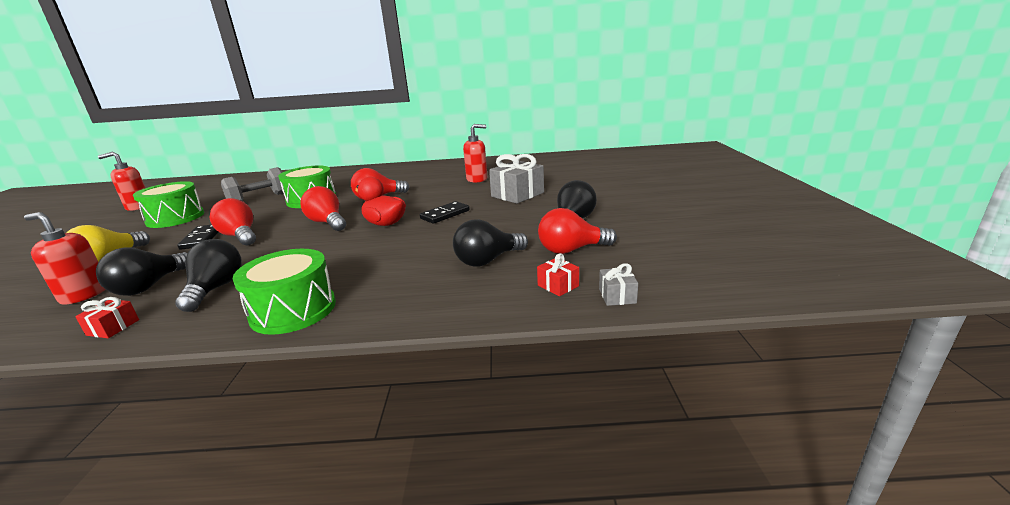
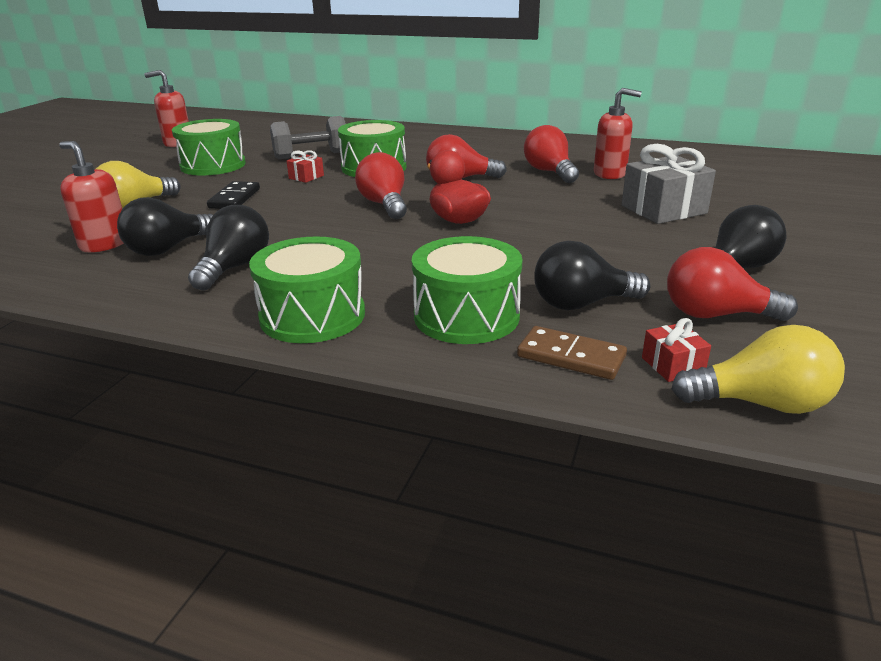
camera: 20 degrees right, 5 degrees up
(113, 327) = (123, 290): red gift -> red gift (306, 177)
(240, 236) = (277, 204): red light bulb -> red light bulb (549, 172)
(412, 285) = (466, 316): none -> green drum
(445, 214) = (544, 222): black domino -> none
(493, 295) = (571, 357): none -> brown domino
(617, 296) = (761, 403): grey gift -> yellow light bulb

